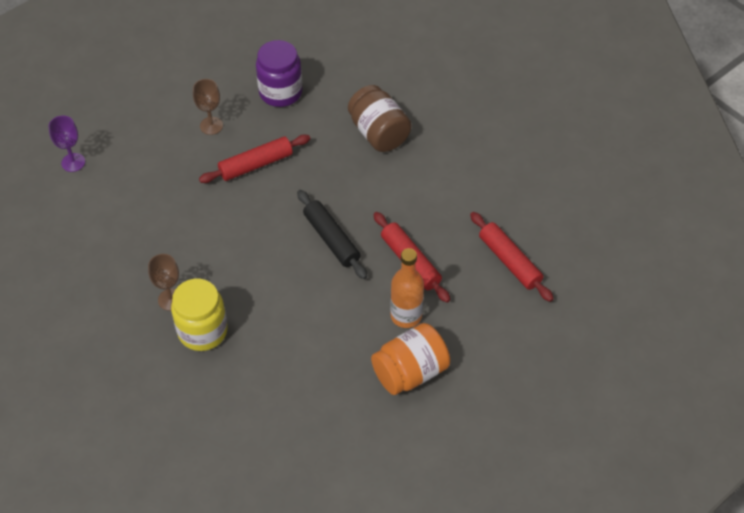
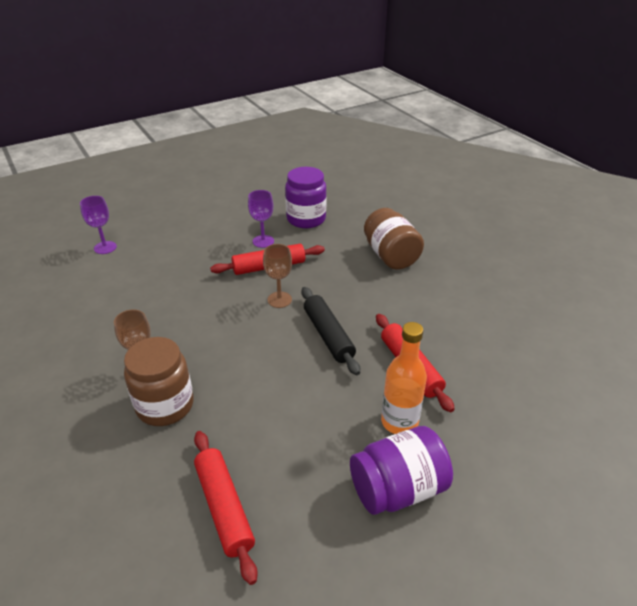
camera: 10 degrees right, 15 degrees down
(202, 331) = (165, 405): yellow jar -> brown jar
(211, 126) = (237, 235): brown goblet -> brown goblet (279, 299)
(241, 131) = (263, 241): none -> purple goblet
(410, 372) = (397, 489): orange jar -> purple jar
(509, 261) = (524, 381): red rolling pin -> red rolling pin (224, 507)

